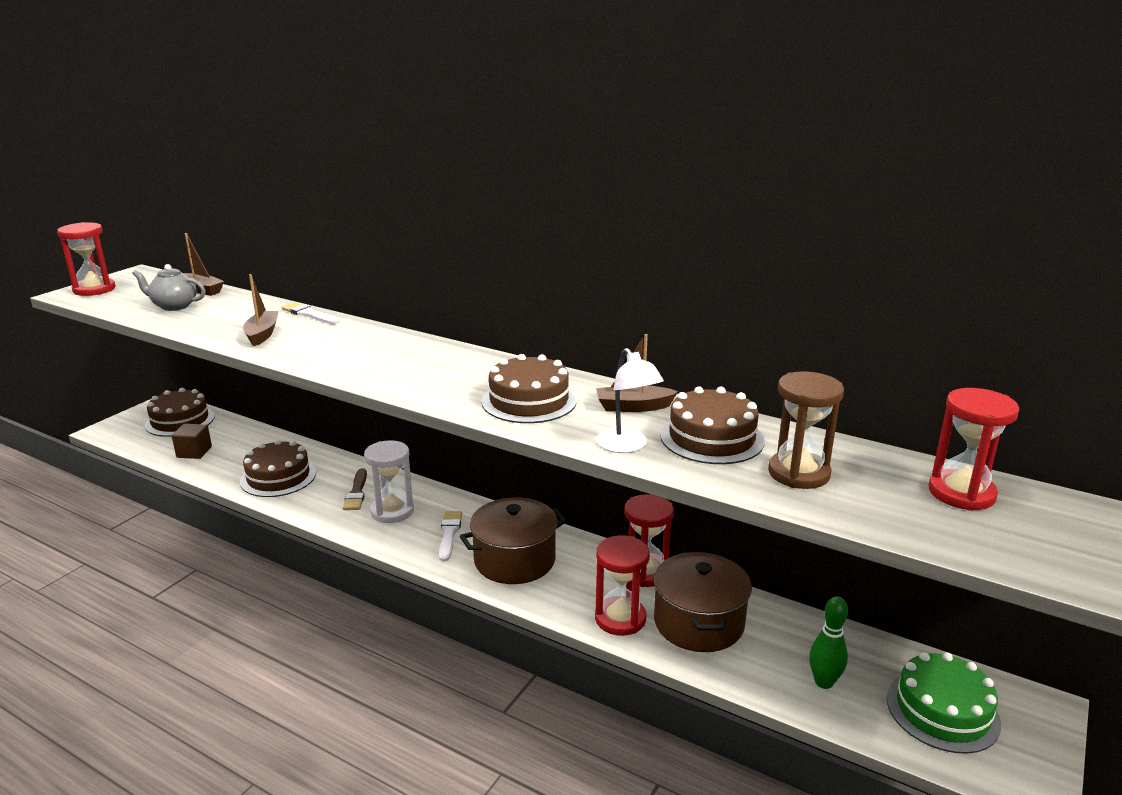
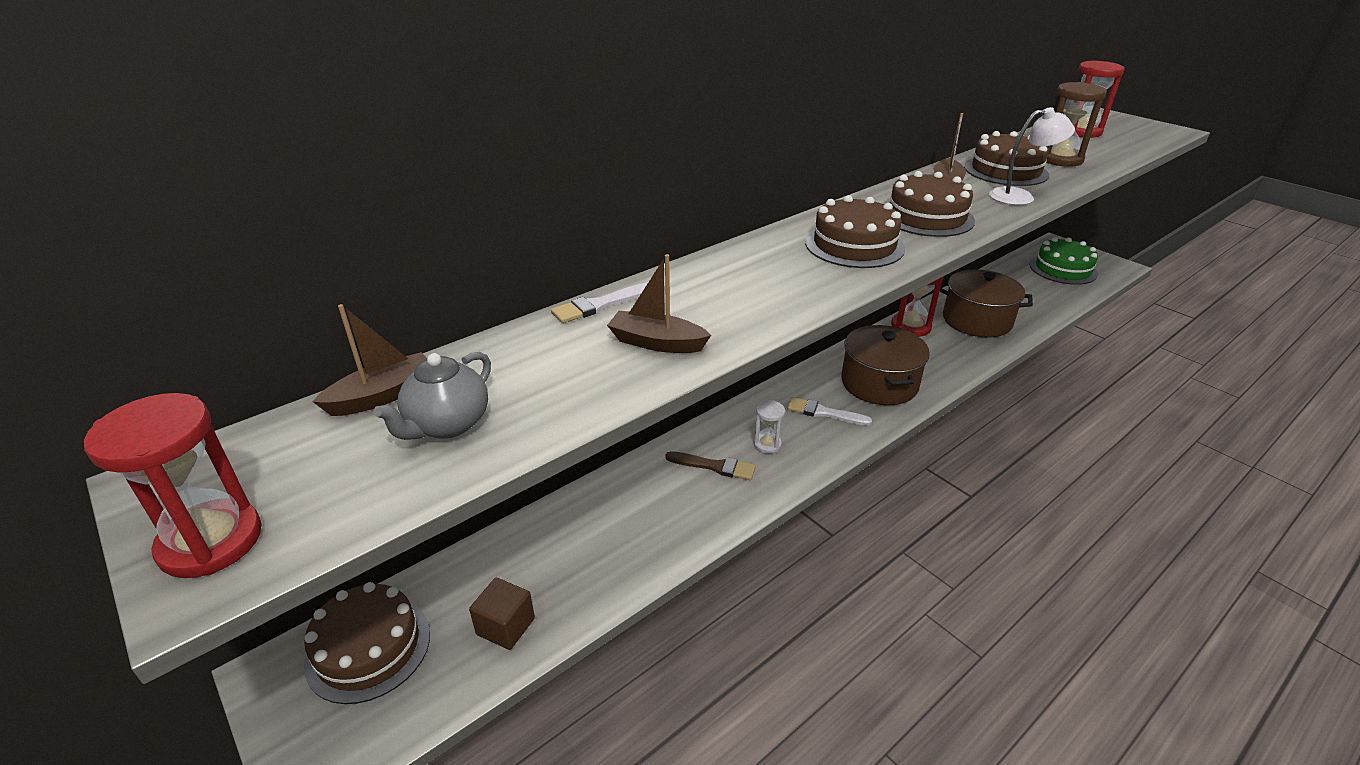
camera: 70 degrees left, 10 degrees up
(278, 477) = (640, 532): brown cake -> brown cake (854, 245)
(392, 511) = (767, 444): white hourglass -> white hourglass, size x0.57
(620, 619) = (969, 350): red hourglass -> none
(824, 682) = (1040, 295): green bowling pin -> none

